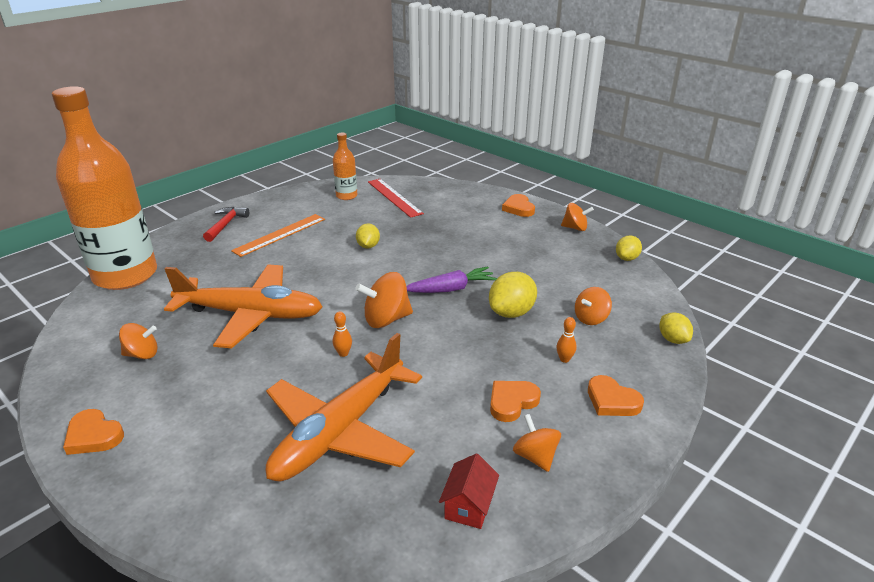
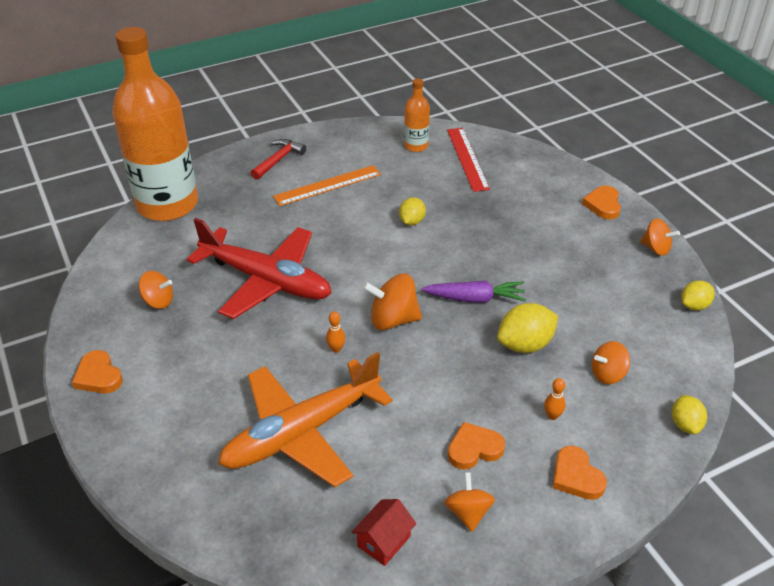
camera: 20 degrees right, 10 degrees up
(250, 314) = (266, 280): orange plane -> red plane

